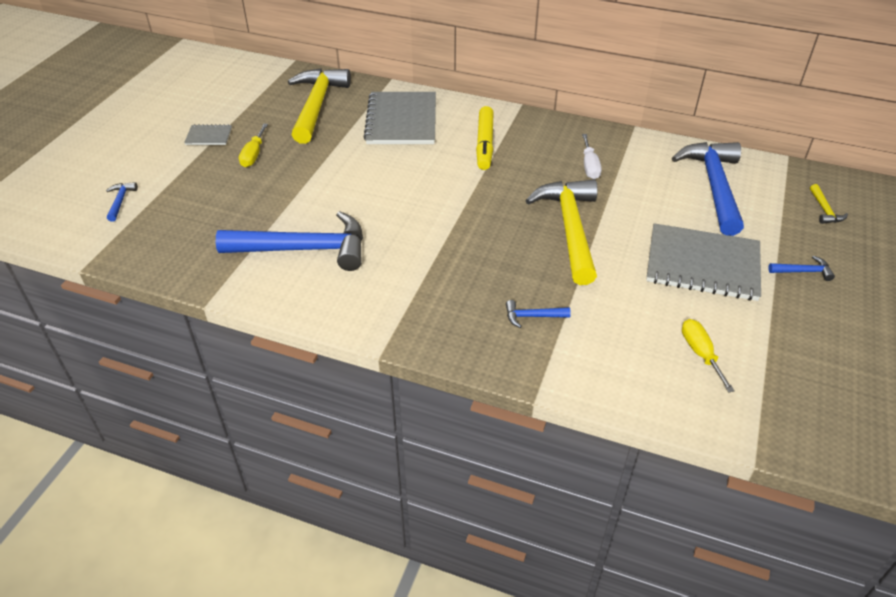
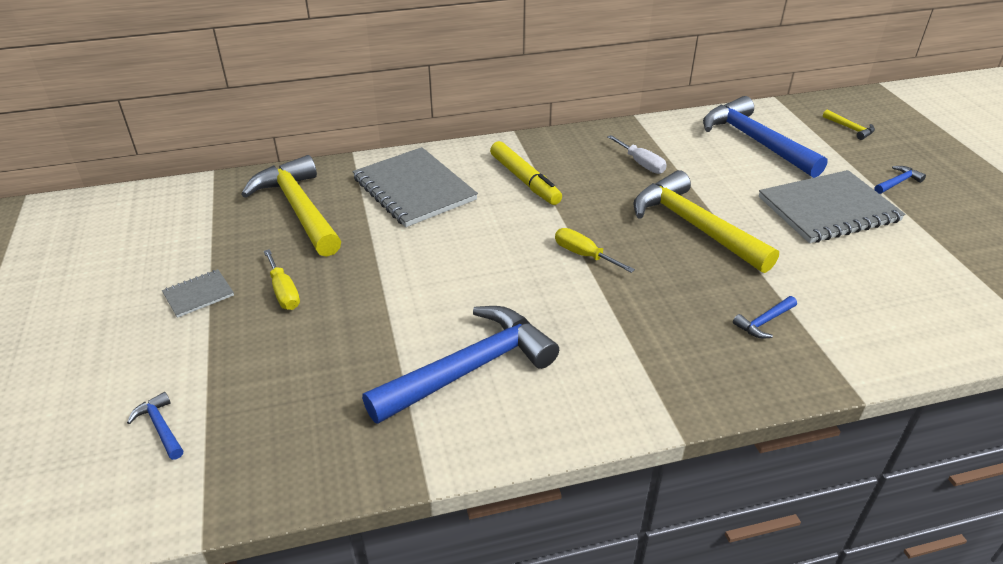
camera: 35 degrees left, 5 degrees down
(700, 353) = (920, 284): yellow screwdriver -> yellow screwdriver (583, 255)

